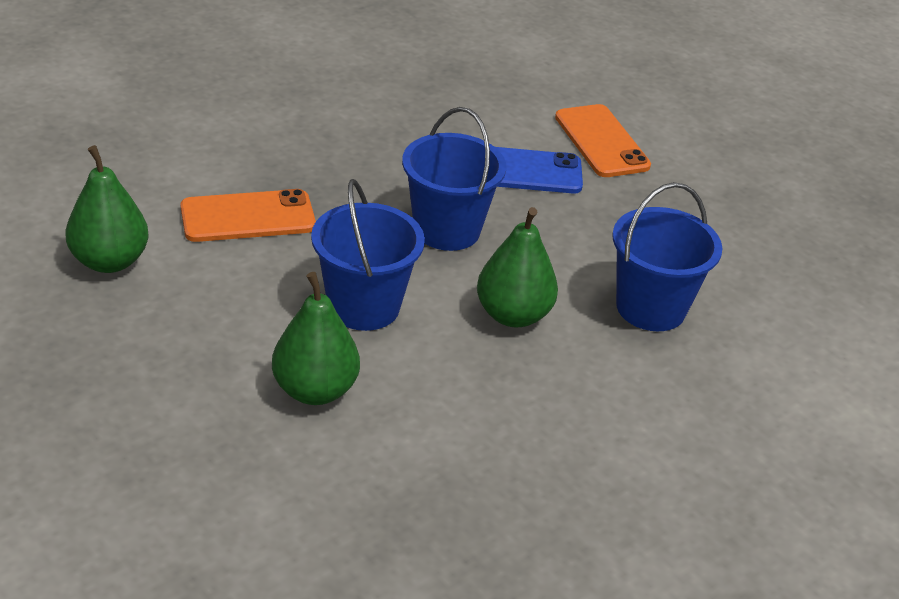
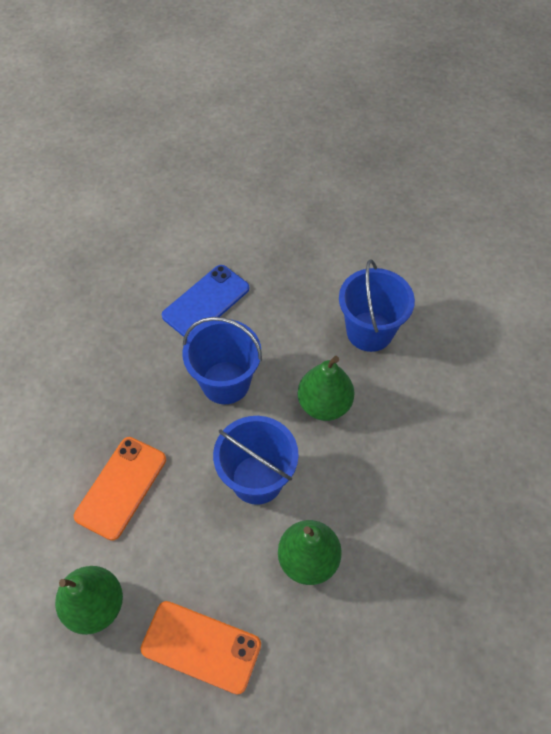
camera: 45 degrees left, 20 degrees up
(601, 141) = (215, 241): orange phone -> orange phone (201, 646)

